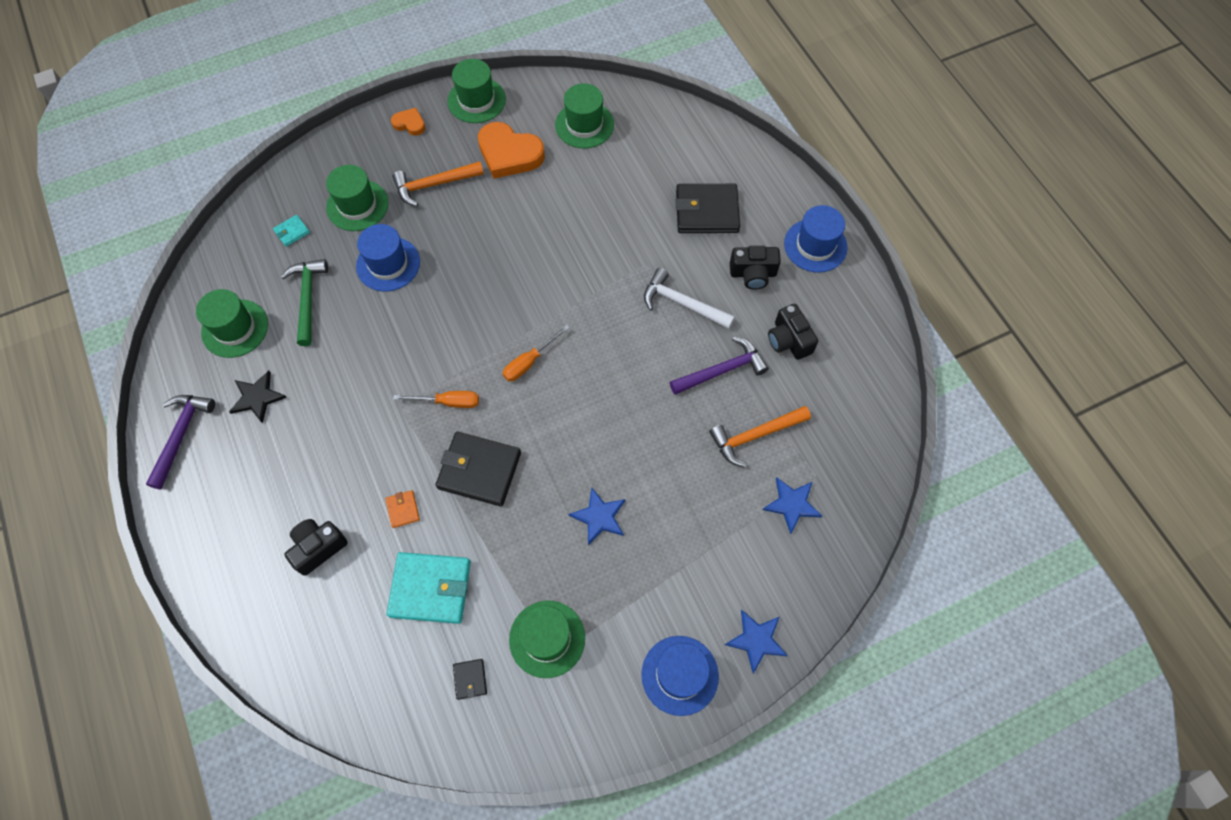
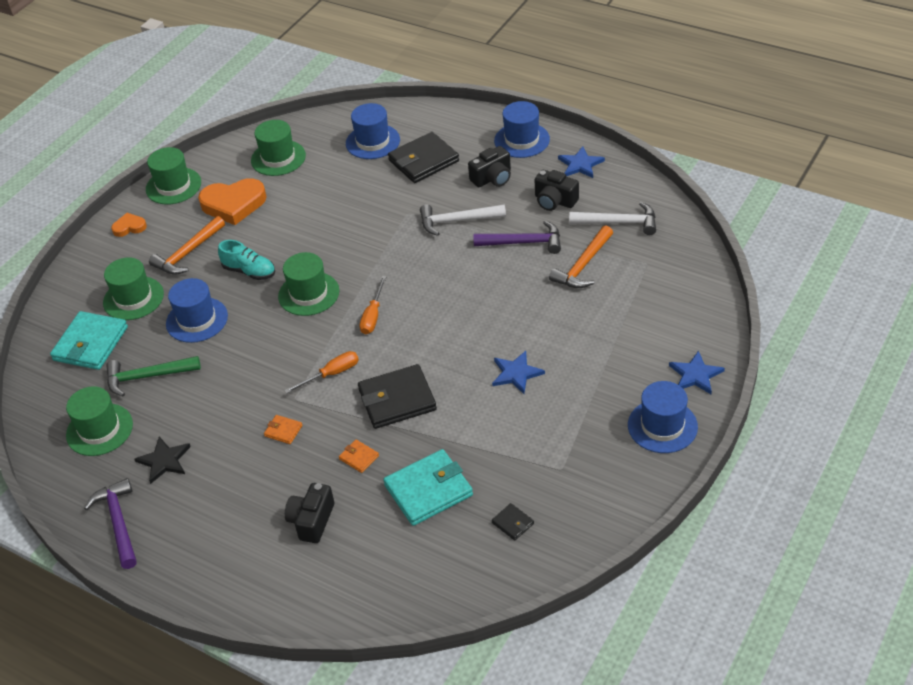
camera: 30 degrees left, 20 degrees down
(292, 232) = (90, 344): turquoise wallet -> turquoise wallet, size x2.21
(308, 298) = (147, 377): green hammer -> green hammer turned 60 degrees counterclockwise
(366, 435) = (283, 431): none -> orange wallet
(467, 239) = (249, 271): none -> turquoise shoe
(547, 638) = (547, 464): green hat -> green hat (308, 294)
(679, 159) = (372, 142): none -> blue hat
(722, 370) = (523, 242): purple hammer -> purple hammer turned 60 degrees clockwise
(792, 504) = (646, 288): blue star -> blue star (580, 164)
(828, 408) = (619, 223): none -> white hammer

